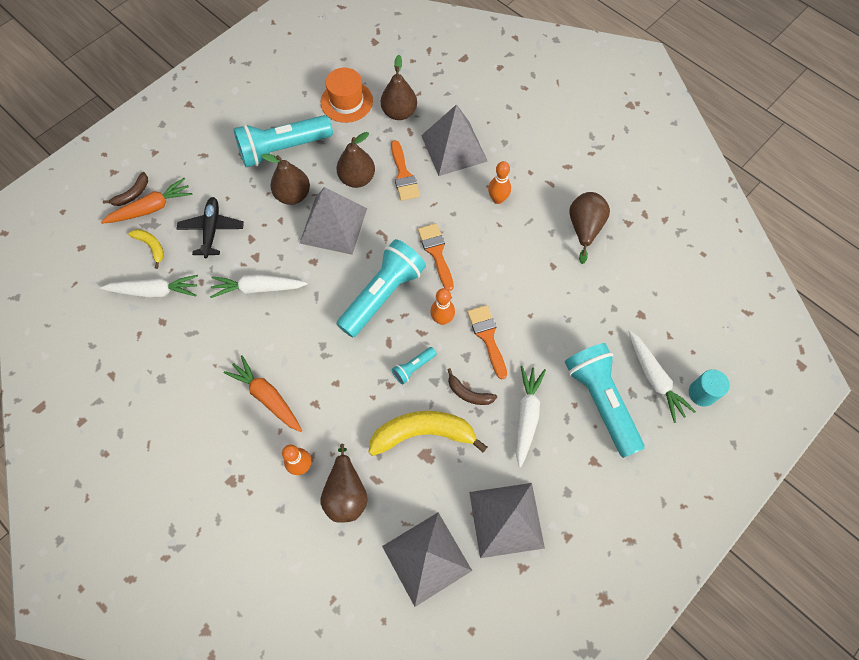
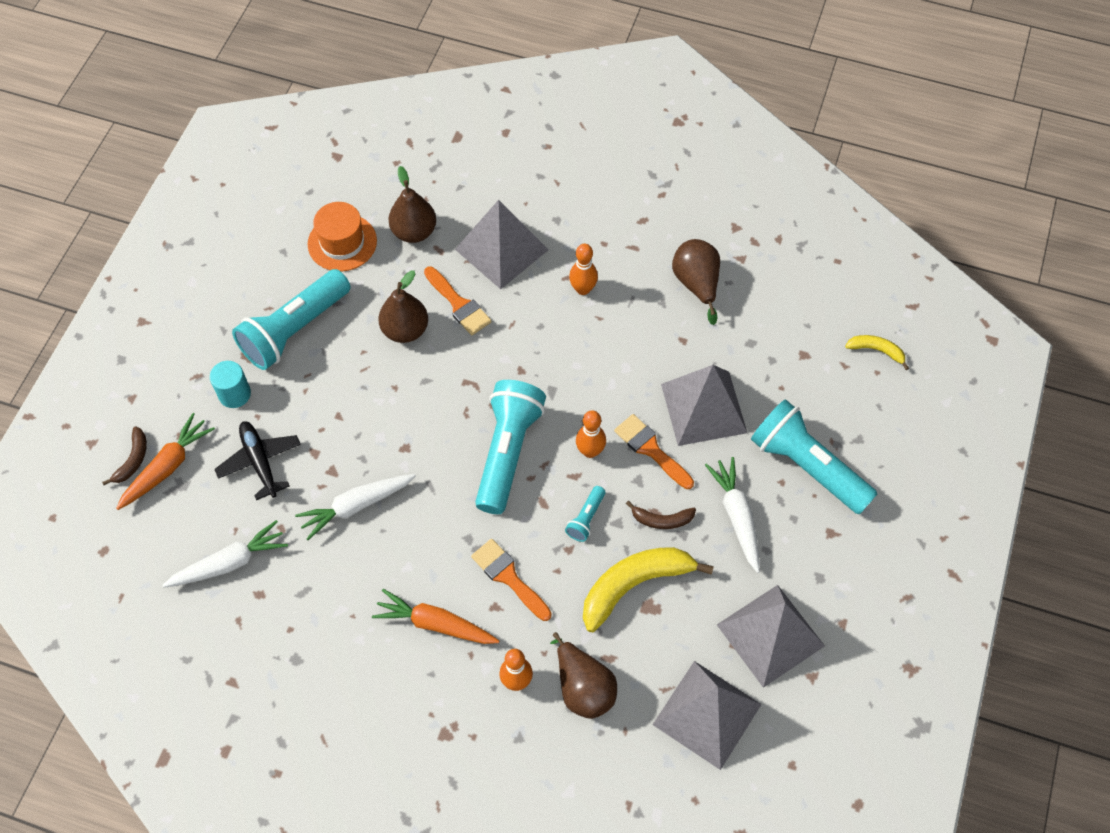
camera: 25 degrees left, 5 degrees down
(151, 246) = (194, 512): yellow banana -> yellow banana (876, 351)
(293, 195) = (338, 380): brown pear -> none
(333, 225) = (406, 396): grey pyramid -> grey pyramid (703, 408)
(436, 252) = (544, 378): orange brush -> orange brush (508, 577)
(654, 379) = (851, 418): white carrot -> none
(702, 393) = (907, 412): turquoise cylinder -> turquoise cylinder (234, 394)

